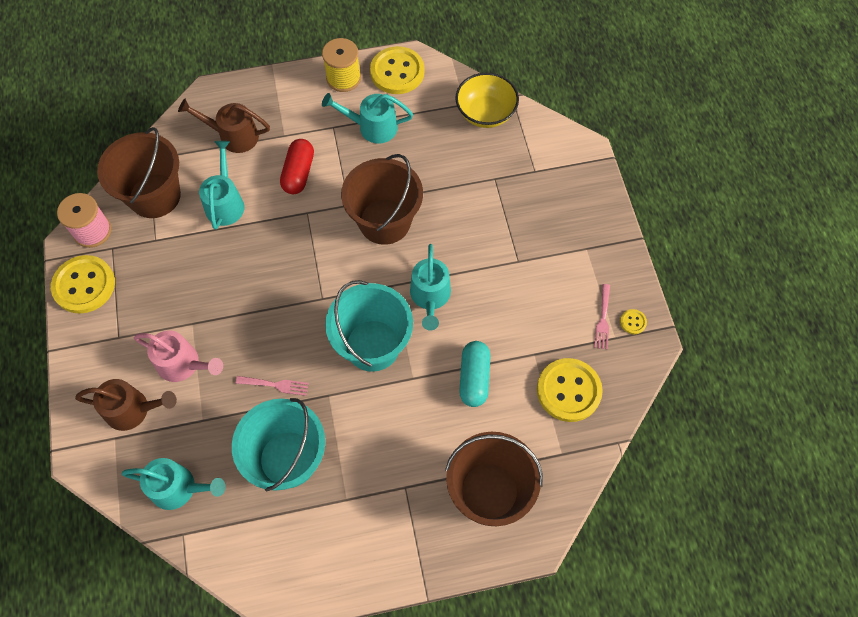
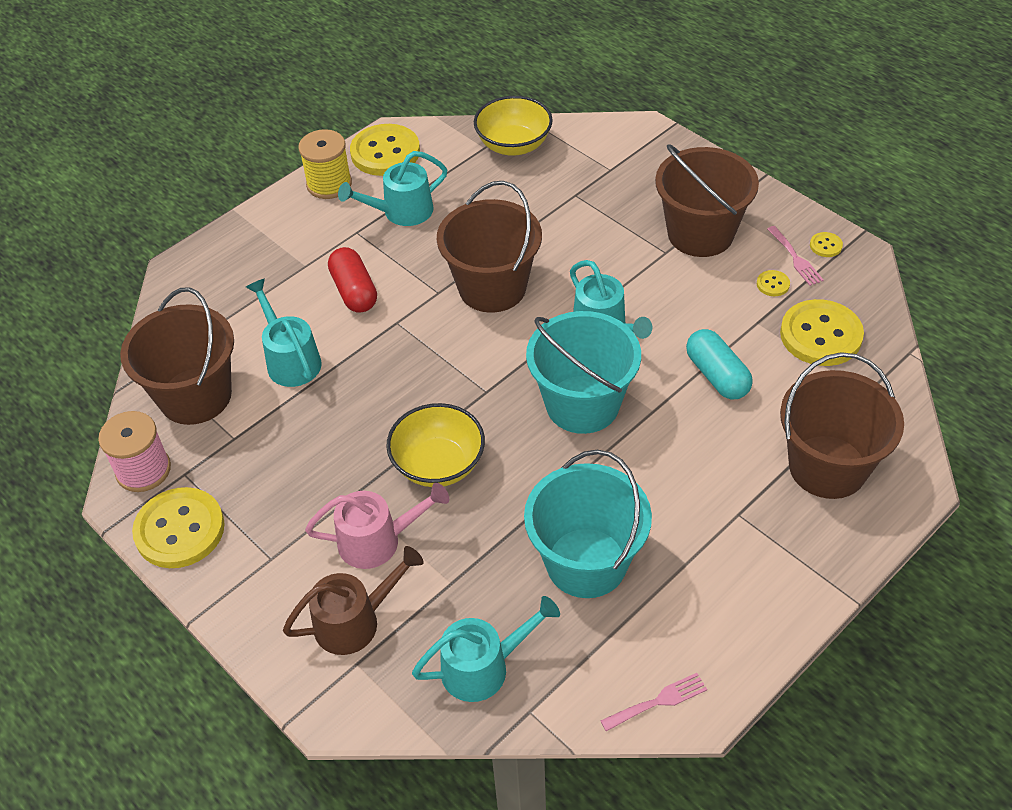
camera: 30 degrees left, 15 degrees down
(233, 136) = (244, 294): brown watering can -> none
(255, 333) = (438, 464): none -> yellow bowl
(275, 385) = (507, 500): pink fork -> pink fork (658, 701)
(554, 260) = (700, 233): none -> brown bucket
(569, 331) = (773, 284): none -> yellow button

